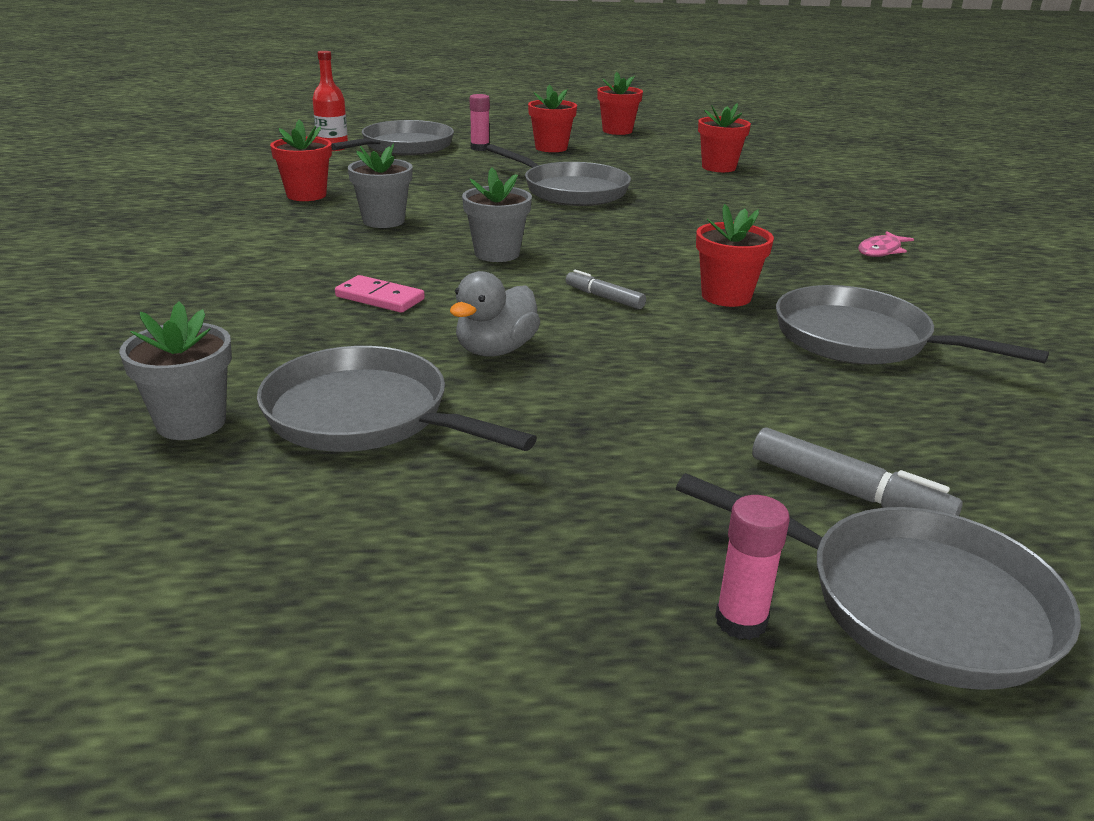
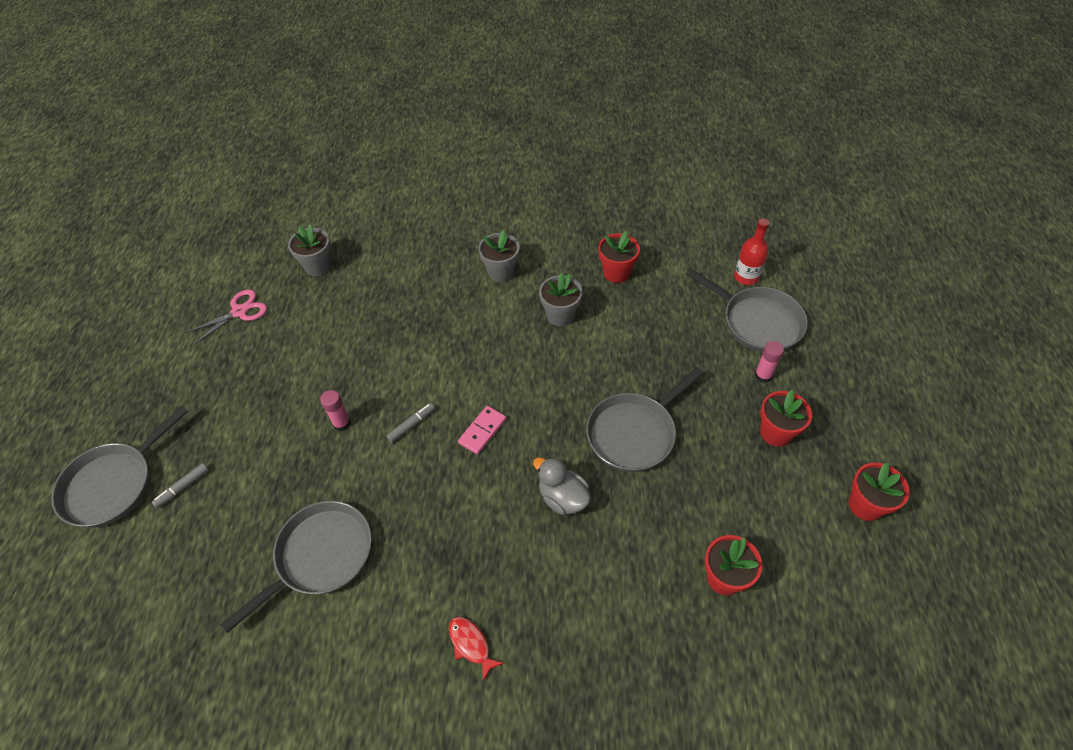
camera: 100 degrees right, 25 degrees up
(326, 514) = (240, 311): none -> pink scissors
(365, 416) = (305, 319): grey pan -> none
(380, 298) = (431, 318): pink domino -> pink domino (482, 431)
(495, 350) = (355, 367): grey duck -> grey duck (563, 497)
(497, 254) = (492, 374): grey flower pot -> grey flower pot (501, 272)
(726, 296) = (400, 495): red flower pot -> none
(741, 621) = (132, 425): pink glue stick -> pink glue stick (342, 423)
(847, 492) = (183, 487): grey marker -> grey marker, size x0.65
(881, 251) = (471, 644): pink fish -> red fish

